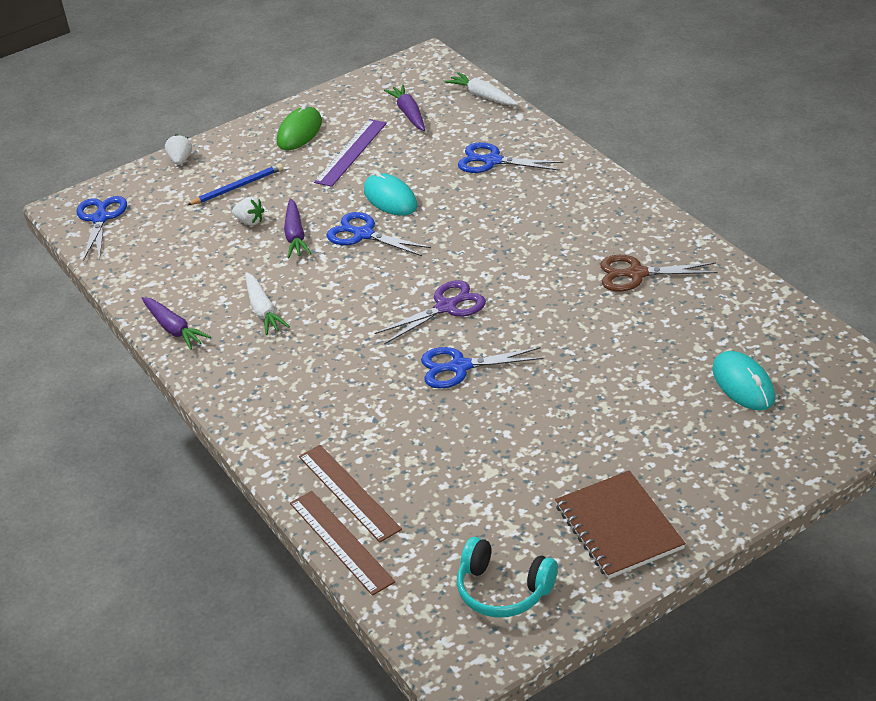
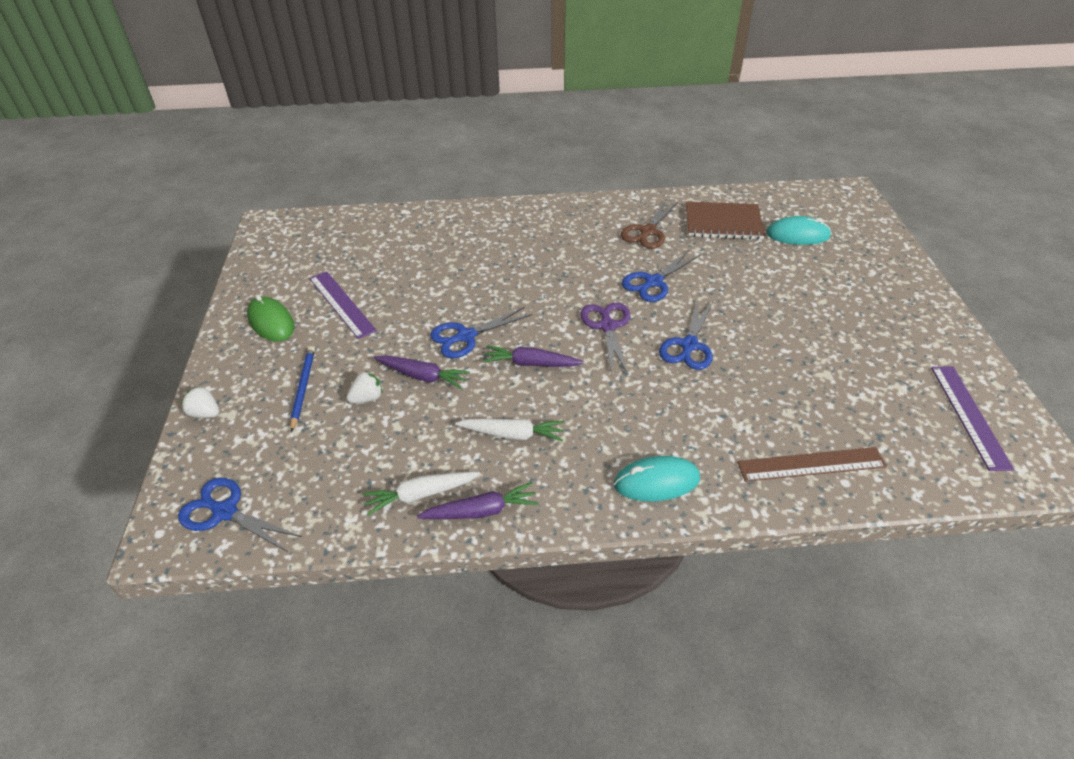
camera: 65 degrees left, 5 degrees up
(341, 541) = (875, 491): brown ruler -> none
(390, 198) = (433, 305): turquoise mouse -> turquoise mouse (656, 482)
(409, 114) = (330, 257): purple carrot -> purple carrot (531, 364)
(483, 96) = (358, 217): white carrot -> white carrot (421, 495)
(492, 161) = (446, 241): blue scissors -> blue scissors (653, 282)
(503, 590) = (969, 415): turquoise headphones -> purple ruler
(618, 527) = (919, 336): brown notebook -> brown notebook (723, 223)

